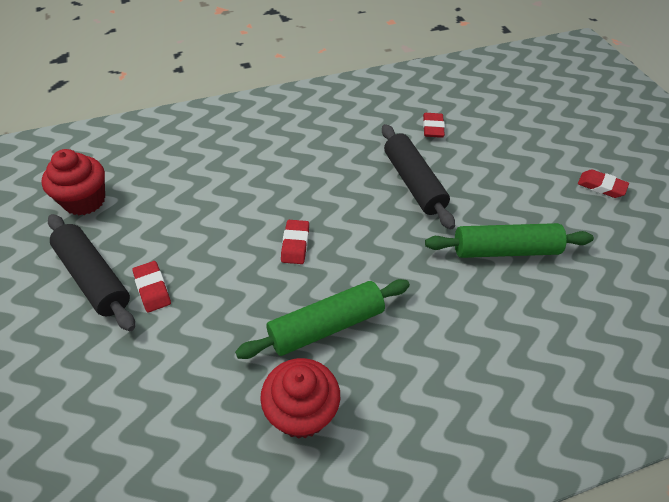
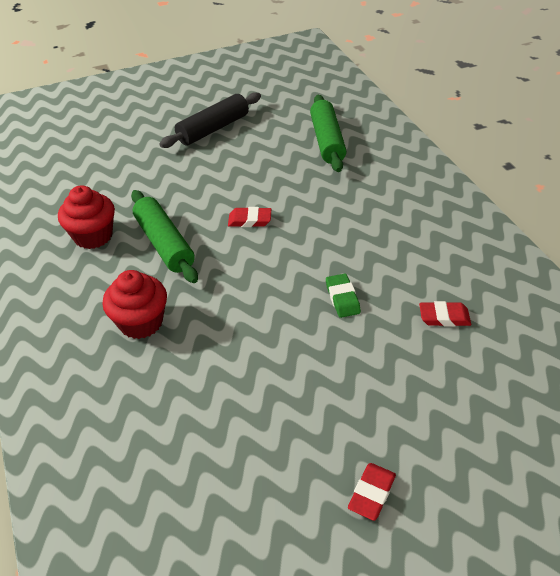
camera: 90 degrees right, 5 degrees down
(84, 201) = (287, 110): red cupcake -> red cupcake (141, 322)
(152, 289) = (203, 155): red eraser -> none
(413, 183) = (342, 298): black rolling pin -> green eraser
(505, 250) = (250, 371): green rolling pin -> green rolling pin (327, 141)

